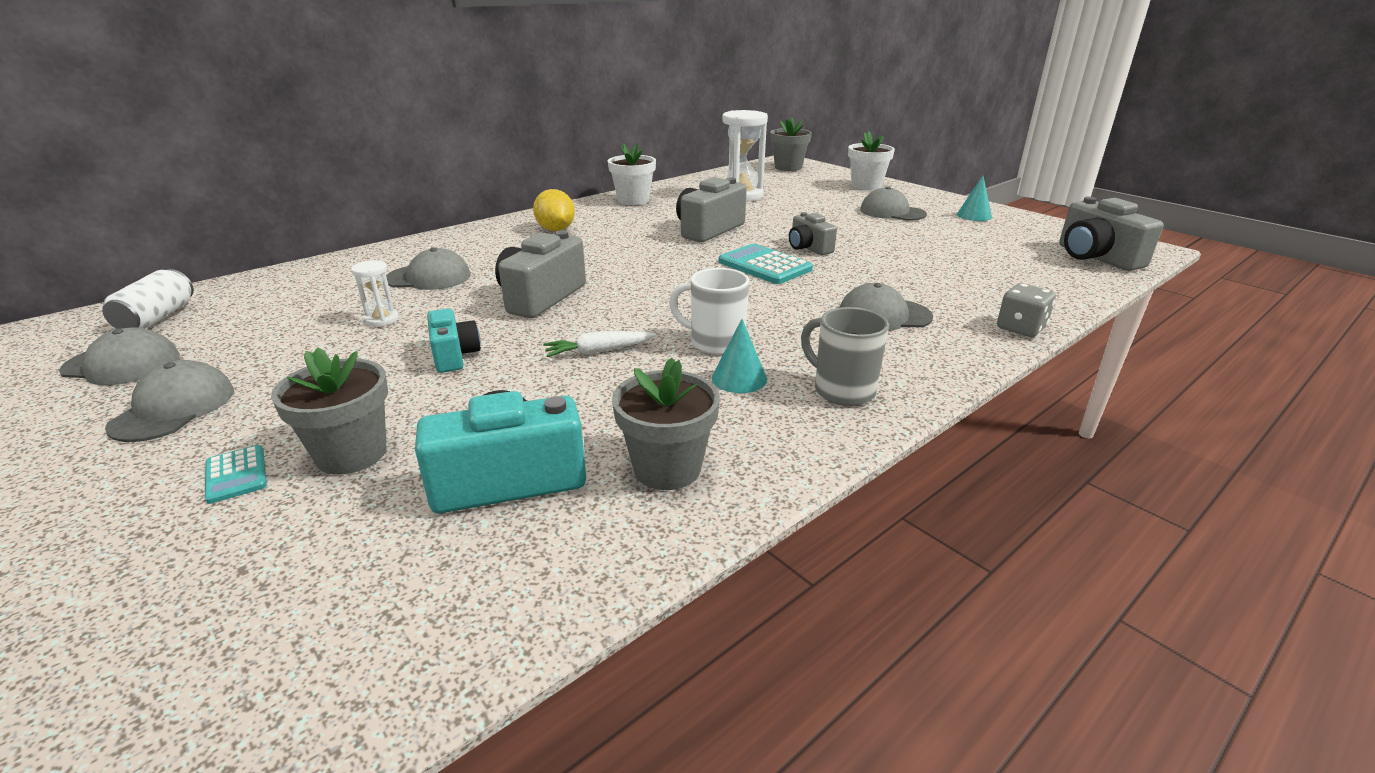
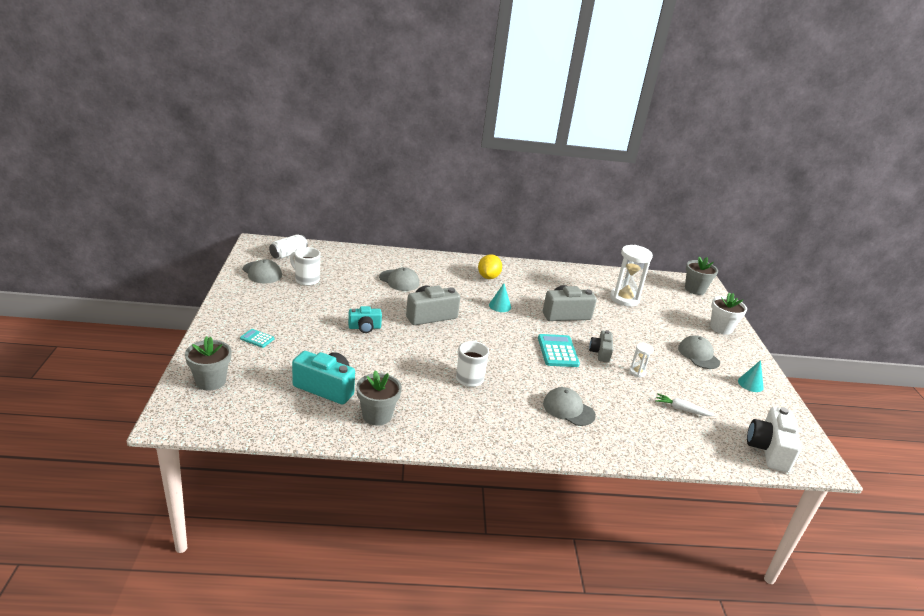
camera: 35 degrees right, 0 degrees up
(174, 408) = (261, 301): grey cap -> none
(236, 474) = (257, 339): turquoise calculator -> turquoise calculator turned 105 degrees clockwise
(244, 337) = (306, 280): none -> white mug
(351, 454) = (292, 350): grey flower pot -> grey flower pot (210, 381)
(382, 320) = (358, 295): white hourglass -> white hourglass (637, 372)
(454, 355) = (364, 327): turquoise camera -> turquoise camera turned 60 degrees clockwise
(598, 351) = (417, 355): white carrot -> white carrot (681, 409)
(633, 200) = (556, 274): white flower pot -> none
(739, 378) = (453, 399): turquoise cone -> turquoise cone (500, 306)
(842, 390) = (485, 428): grey mug -> none
(1020, 328) = (625, 455): grey dice -> none
(1096, 257) = (769, 450): grey camera -> white camera

